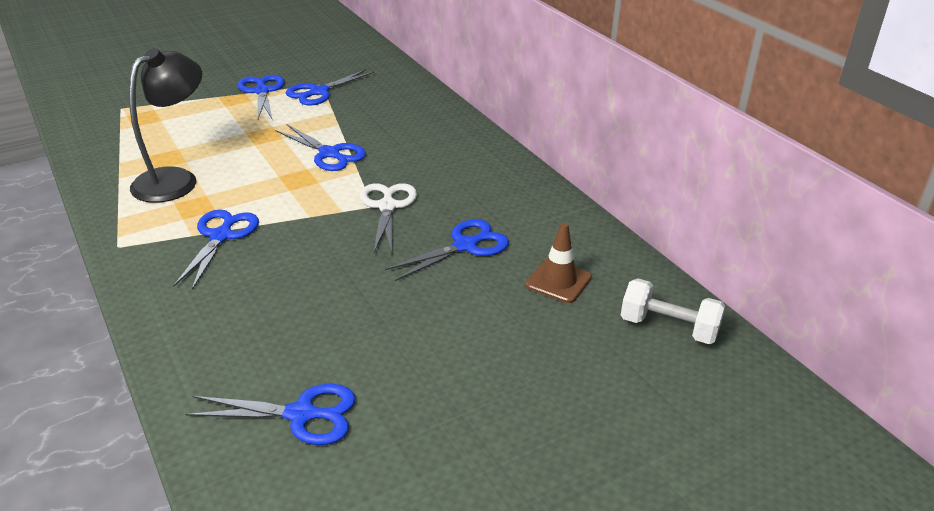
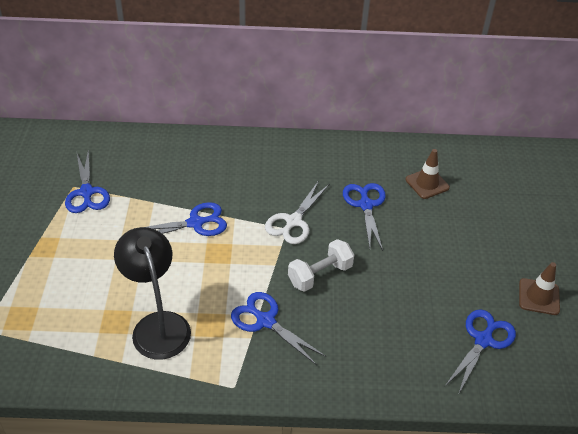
camera: 60 degrees left, 10 degrees up
(262, 91) = (50, 225): blue scissors -> none
(387, 207) = (293, 221): white scissors -> white scissors turned 90 degrees counterclockwise
(430, 452) = (539, 297): none -> brown traffic cone
(668, 328) = (491, 164): white dumbbell -> white dumbbell (320, 275)

